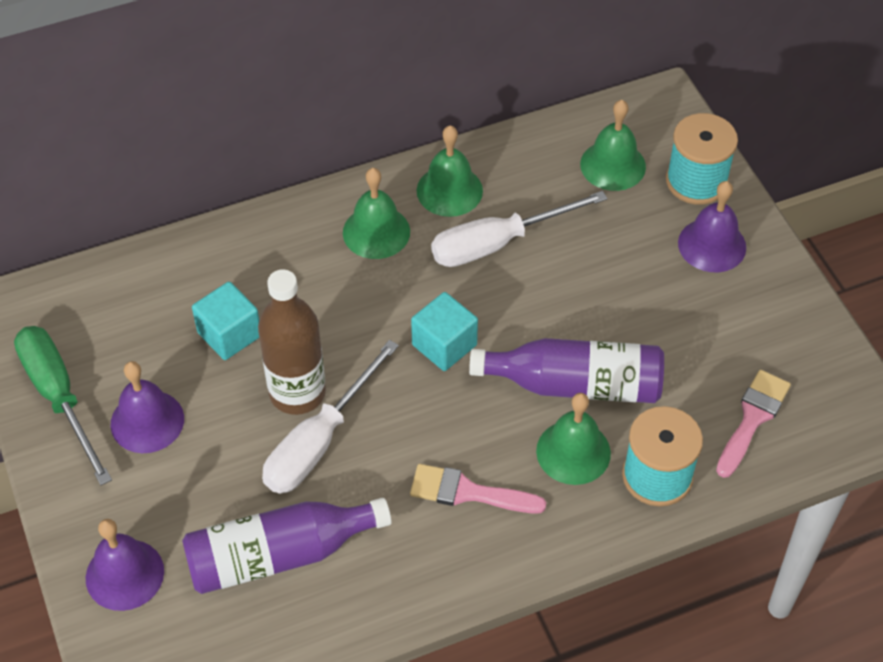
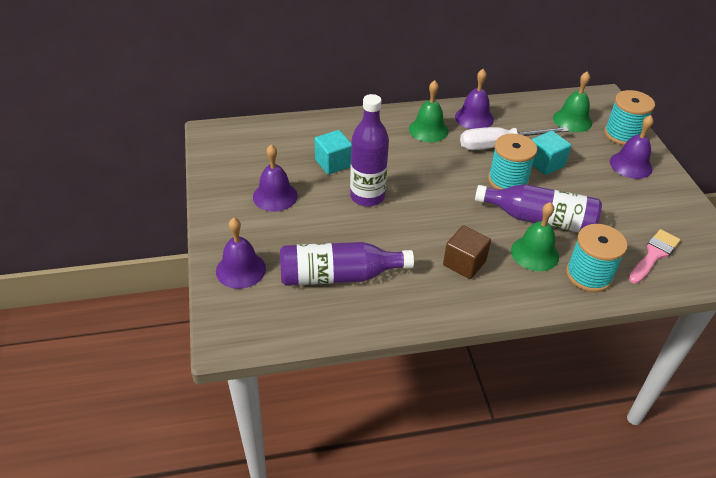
camera: 10 degrees right, 10 degrees down
(59, 397) = (227, 177): green screwdriver -> none
(297, 393) = (367, 196): brown bottle -> purple bottle
(319, 441) = (376, 222): white screwdriver -> none
(444, 345) = (460, 187): turquoise cube -> turquoise cube (545, 163)
(449, 190) = (474, 118): green bell -> purple bell
(468, 492) = (464, 263): pink brush -> brown cube
(518, 316) = (508, 180): none -> turquoise spool

